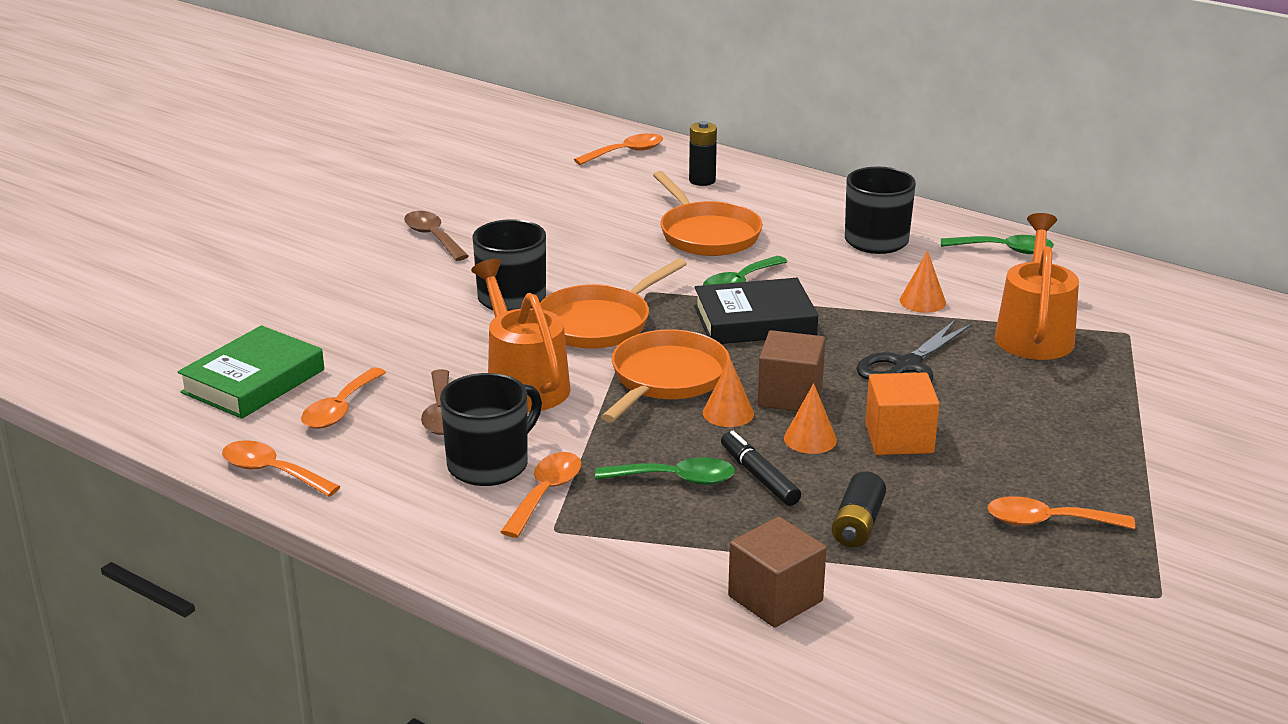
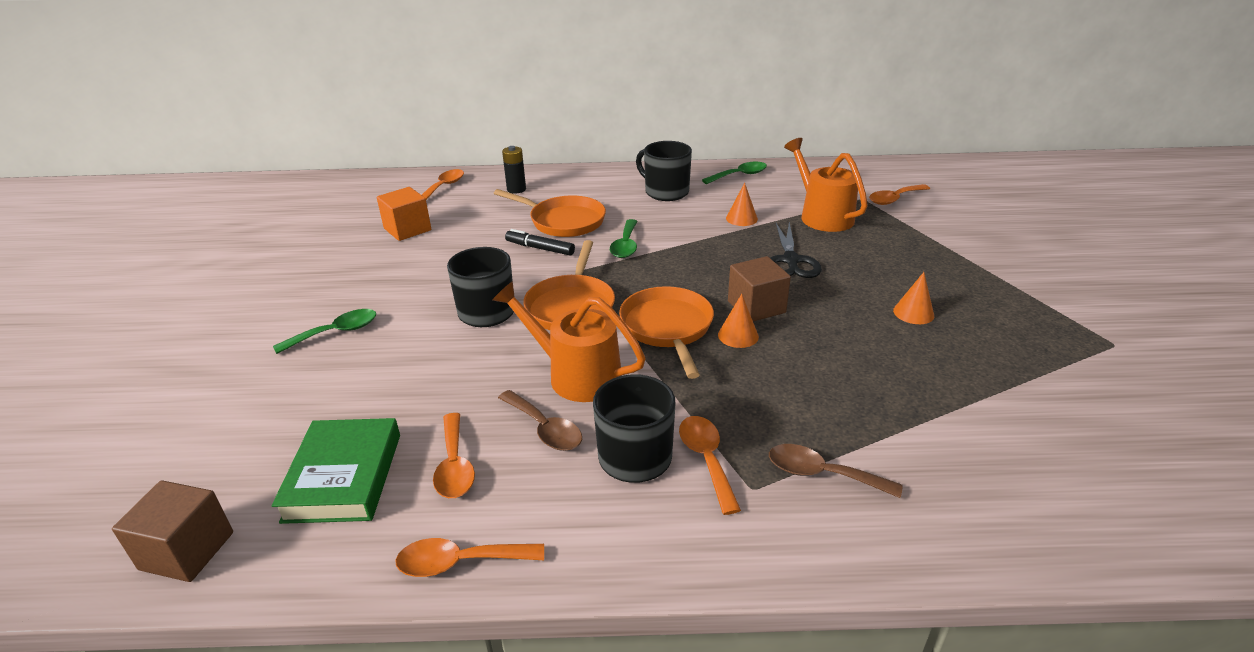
camera: 35 degrees left, 5 degrees up
(433, 237) = (369, 289): brown spoon -> brown spoon (822, 474)
(676, 479) = (774, 401): green spoon -> green spoon (336, 333)
(754, 321) = (667, 266): black book -> none
(759, 477) = (819, 373): black marker -> black marker (540, 248)
(775, 598) = (958, 462): brown cube -> brown cube (187, 551)
(810, 439) = (809, 331): orange cone -> orange cone (913, 313)
(858, 524) = (919, 378): black battery -> none
(899, 438) = (853, 308): orange cube -> orange cube (407, 229)
(1047, 522) = (1000, 325): orange spoon -> orange spoon (894, 199)

